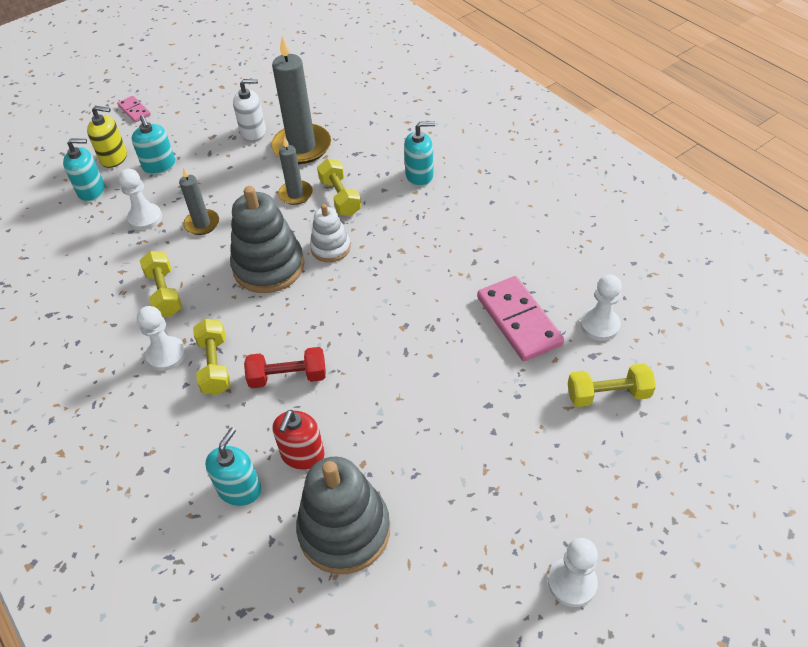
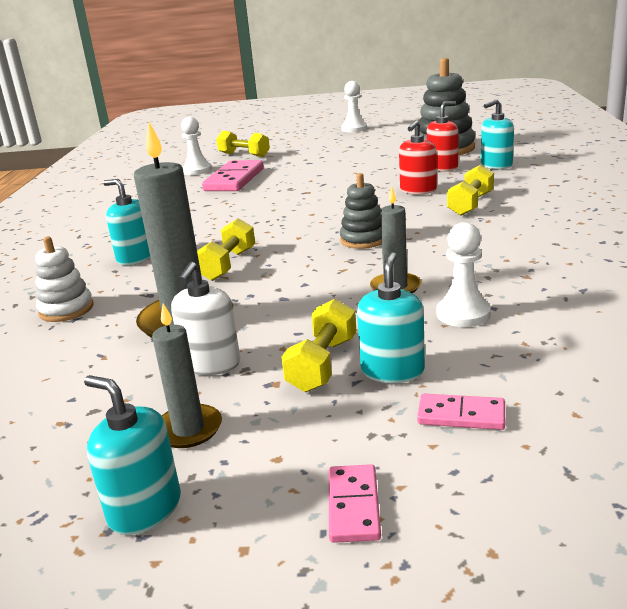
camera: 140 degrees left, 25 degrees down
(92, 191) = (529, 375): turquoise soap dispenser -> turquoise soap dispenser (145, 509)
(114, 158) = (461, 415): yellow soap dispenser -> pink domino
(165, 293) = (485, 249): yellow dumbbell -> yellow dumbbell (323, 364)
(166, 355) = (510, 217): white pawn -> none
(253, 132) = (211, 364): white soap dispenser -> white soap dispenser turned 105 degrees counterclockwise
(268, 266) = (363, 240): grey stacking toy -> grey stacking toy, size x0.57
(288, 377) = (418, 190): red dumbbell -> red soap dispenser
(295, 194) = (264, 280): grey candle -> grey candle (188, 429)
(330, 248) = (293, 236): white stacking toy -> white stacking toy (66, 309)

